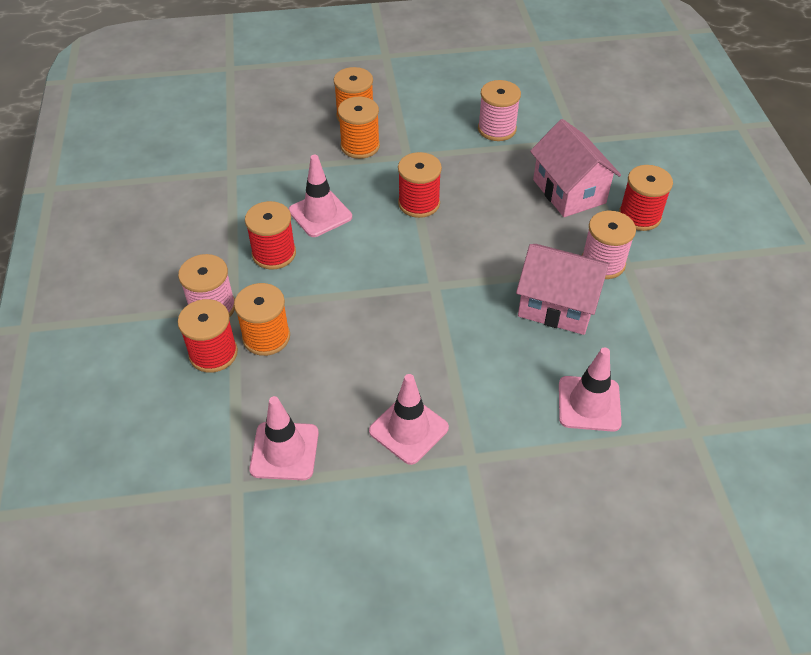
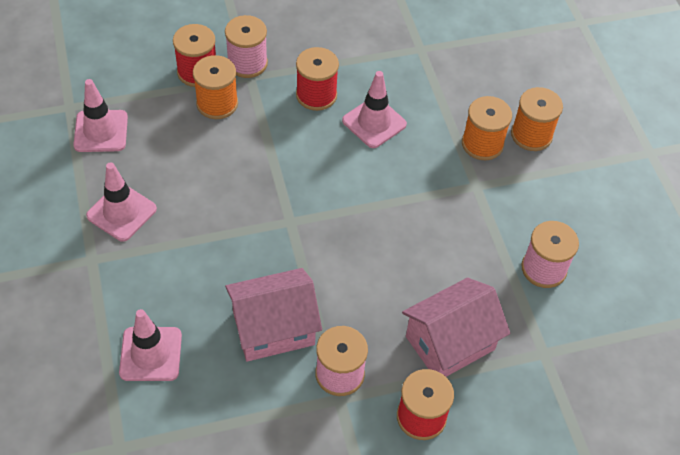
camera: 80 degrees right, 5 degrees up
(419, 203) = (404, 201): red spool -> none
(557, 305) = (273, 328): pink house -> pink house turned 60 degrees clockwise

